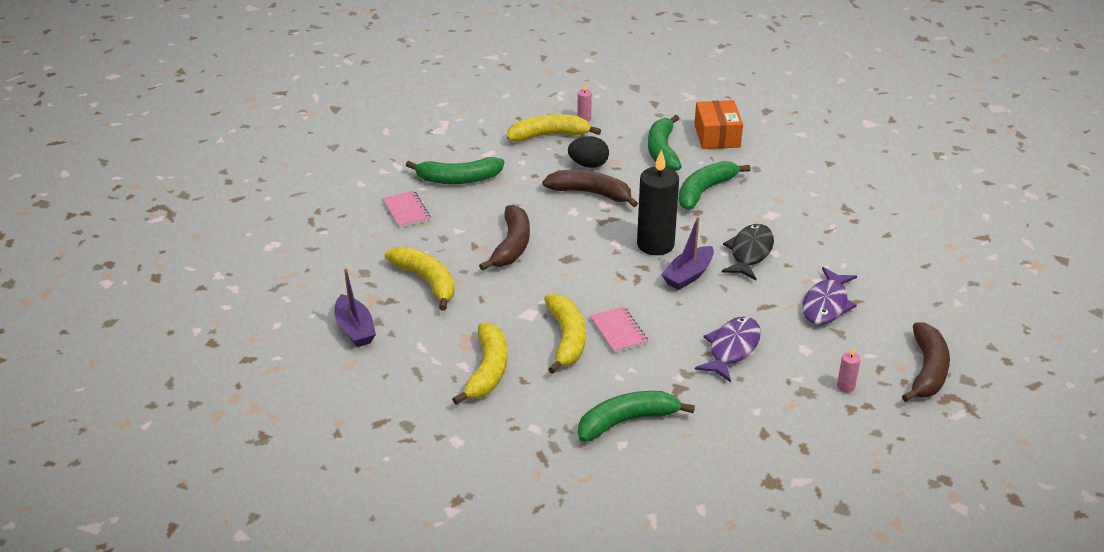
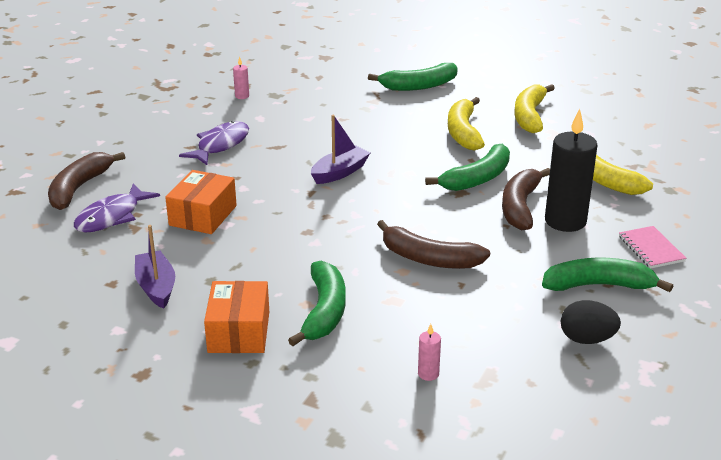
camera: 175 degrees left, 5 degrees down
(355, 329) = (656, 146): purple boat -> purple boat (156, 287)
(549, 135) = (482, 346): yellow banana -> none
(588, 165) = (428, 297): black egg -> black egg (587, 339)
(618, 331) = (416, 135): pink notebook -> none
(655, 245) = (365, 200): black candle -> black candle (565, 221)
(704, 191) = (289, 254): green banana -> green banana (477, 178)
(732, 349) = (321, 120): purple fish -> purple fish (111, 217)
(750, 253) = (269, 188): black fish -> none
(795, 222) = (203, 215): none -> orange box
(927, 371) = (170, 102): brown banana -> brown banana (79, 188)

